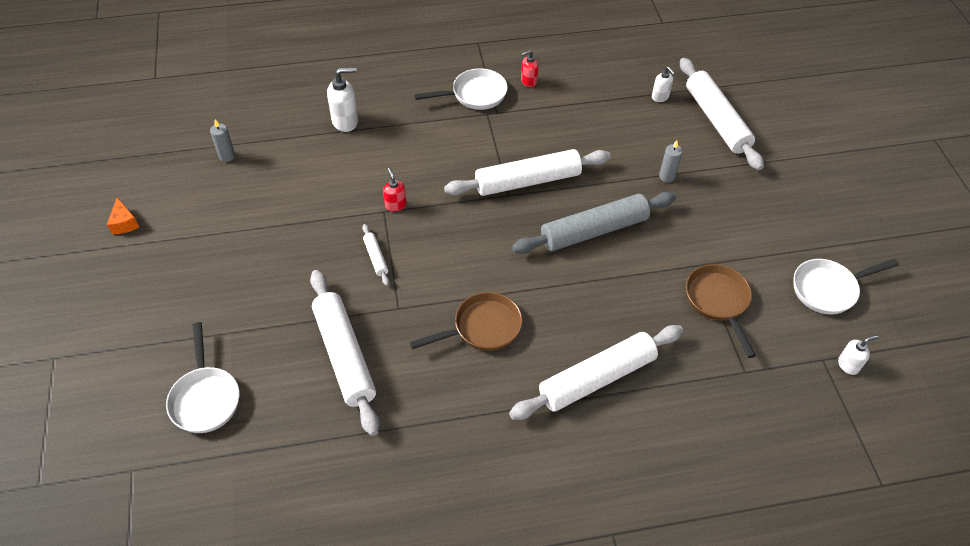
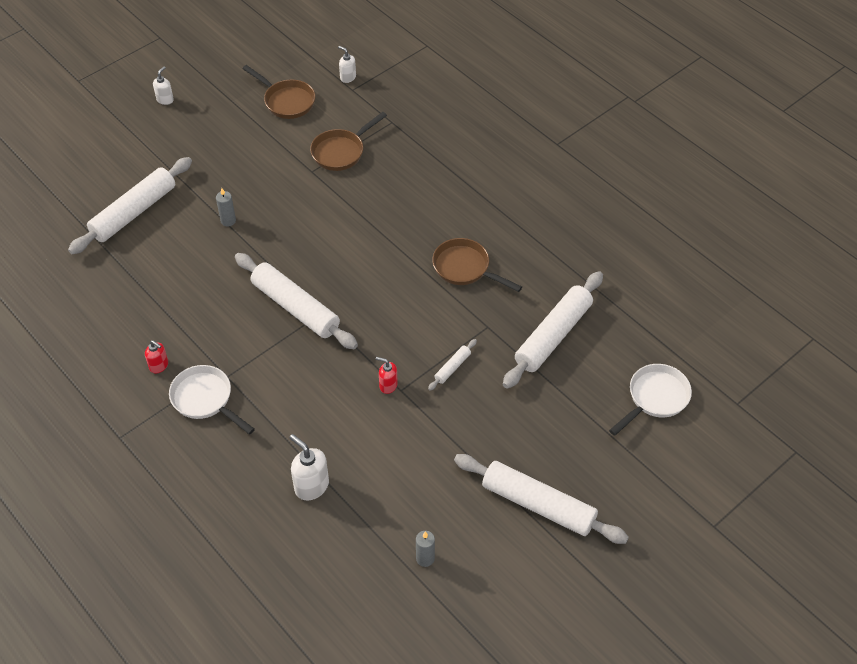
camera: 120 degrees left, 0 degrees up
(124, 223) = (562, 584): orange cheese -> none
(395, 205) = (388, 385): red soap dispenser -> red soap dispenser turned 75 degrees clockwise
(594, 231) = (322, 243): grey rolling pin -> none
(597, 378) = (456, 190): white rolling pin -> white rolling pin (538, 505)
(660, 97) = (124, 260): white soap dispenser -> white soap dispenser (165, 100)
(828, 289) = (286, 101): white pan -> brown pan

